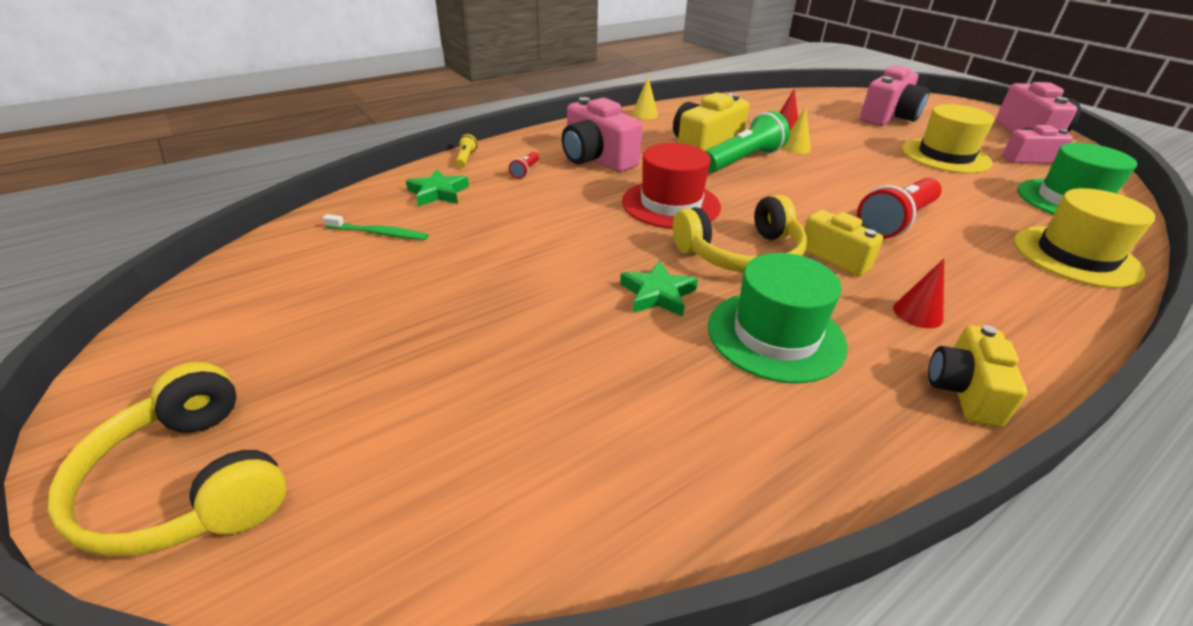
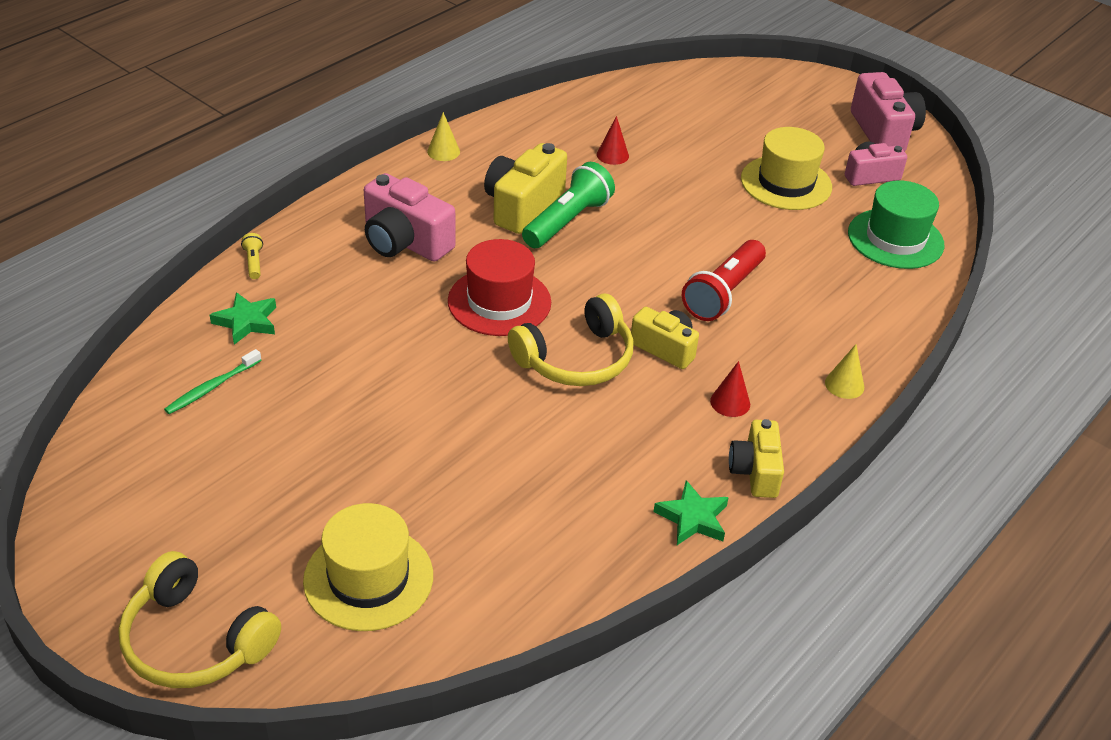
camera: 15 degrees left, 5 degrees up
(379, 233) = (211, 387): green toothbrush -> green toothbrush turned 135 degrees clockwise
(525, 171) = (330, 273): red flashlight -> none
(657, 294) = (505, 418): green star -> green star (692, 518)
(775, 335) = (611, 444): green hat -> none
(795, 148) = (625, 191): yellow cone -> yellow cone (844, 385)
(888, 117) = (732, 119): pink camera -> none
(1075, 256) = (878, 314): yellow hat -> yellow hat (368, 578)

